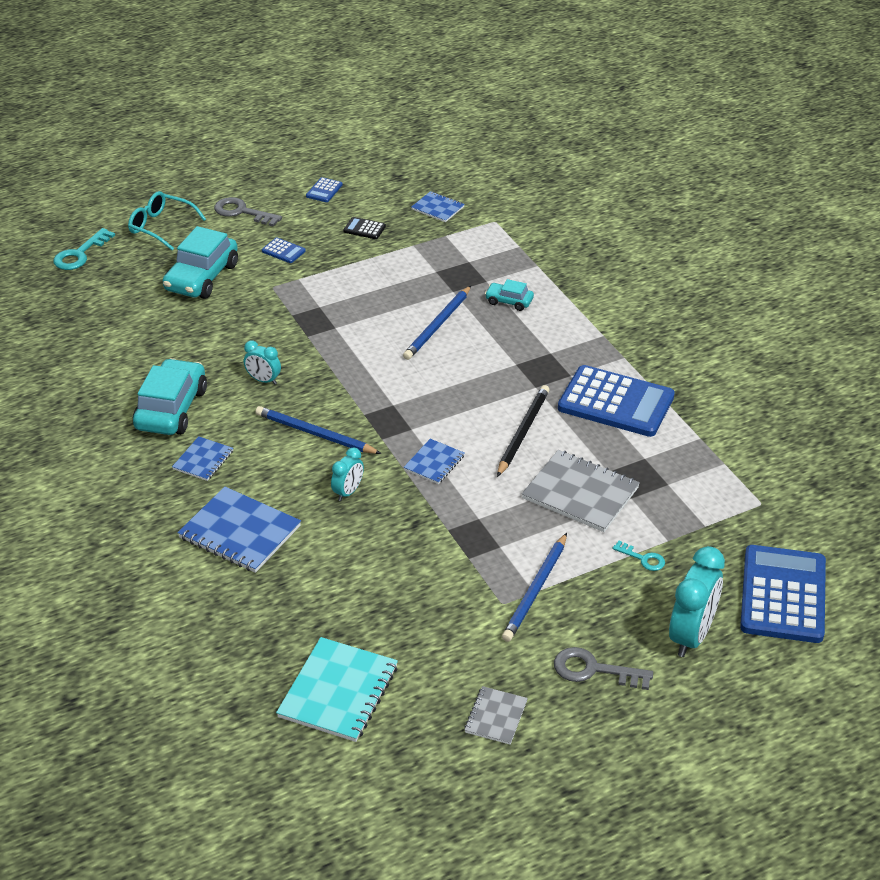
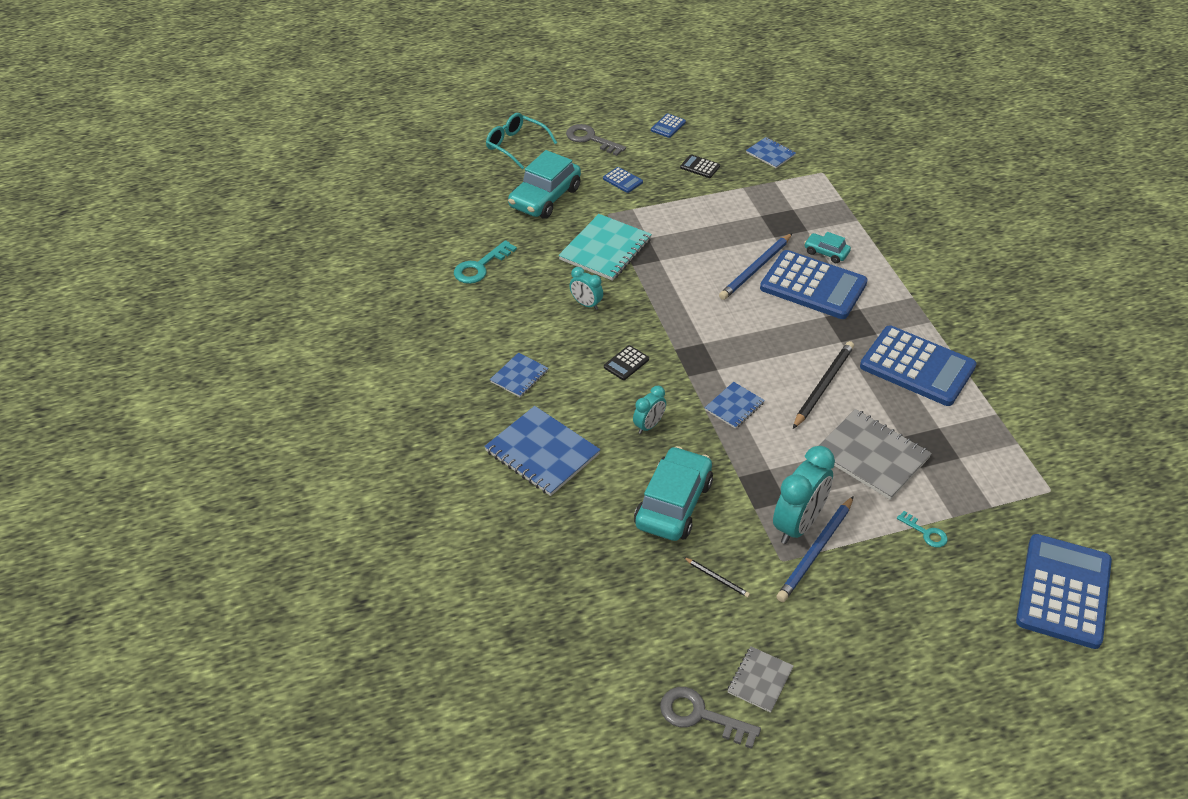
camera: 10 degrees right, 5 degrees up
(80, 254) = (440, 164): turquoise key -> turquoise key (480, 267)
(171, 409) = (498, 322): turquoise car -> turquoise car (673, 504)
(315, 434) = (626, 363): blue pencil -> black calculator
(338, 692) = (611, 630): turquoise notebook -> turquoise notebook (605, 249)
(439, 628) = (717, 578): none -> black pencil
(500, 336) = (813, 286): none -> blue calculator
(594, 670) = (863, 645): grey key -> grey key (700, 716)
(691, 636) = (965, 622): turquoise clock -> turquoise clock (798, 525)

